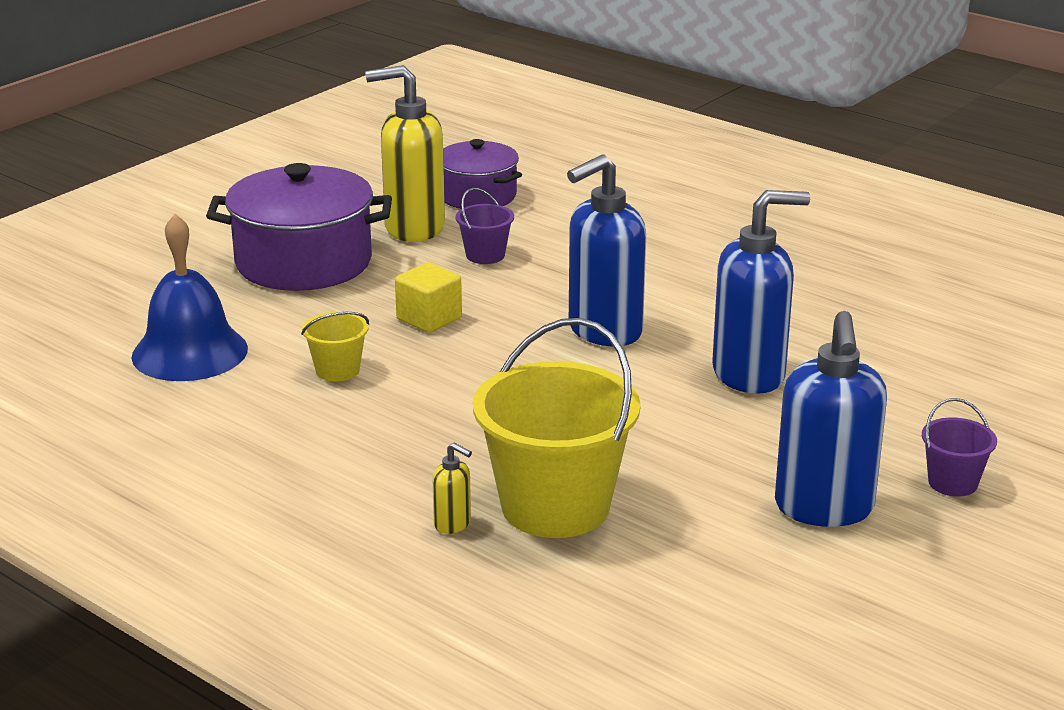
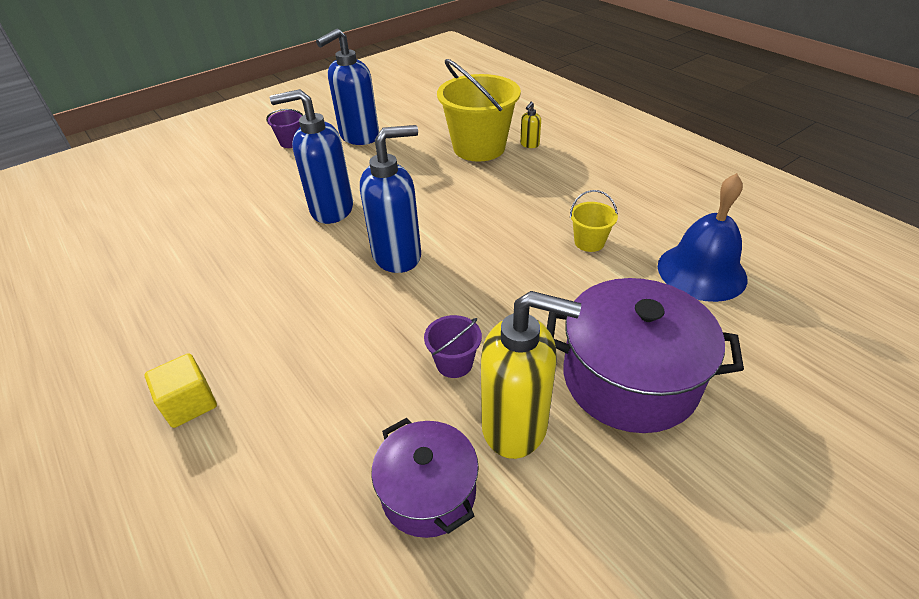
camera: 165 degrees left, 15 degrees up
(429, 319) = (520, 284): yellow cube -> yellow cube (190, 403)
(453, 524) = (529, 144): yellow soap dispenser -> yellow soap dispenser turned 105 degrees counterclockwise
(824, 508) = (359, 137): blue soap dispenser -> blue soap dispenser turned 150 degrees counterclockwise

